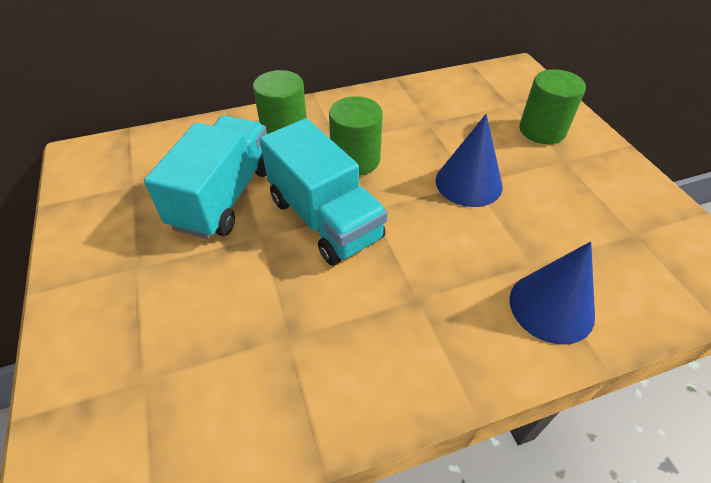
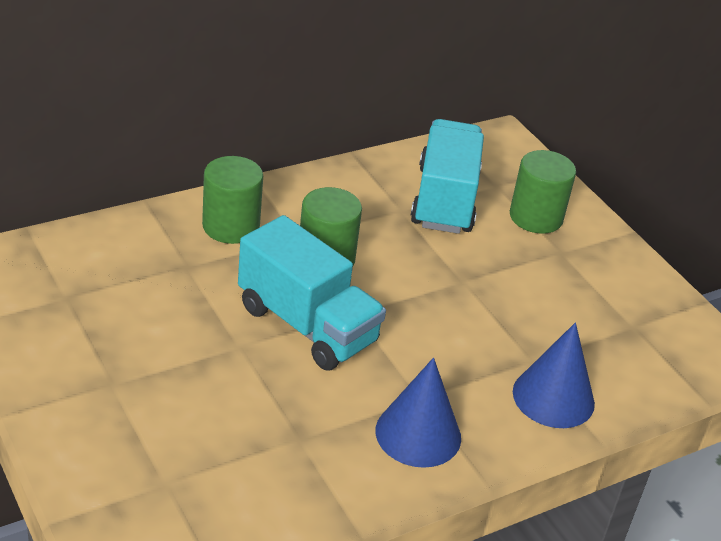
camera: 15 degrees left, 10 degrees down
(224, 197) = (184, 306): turquoise truck -> turquoise truck (444, 200)
(468, 183) = (459, 280): blue cone -> blue cone (418, 434)

